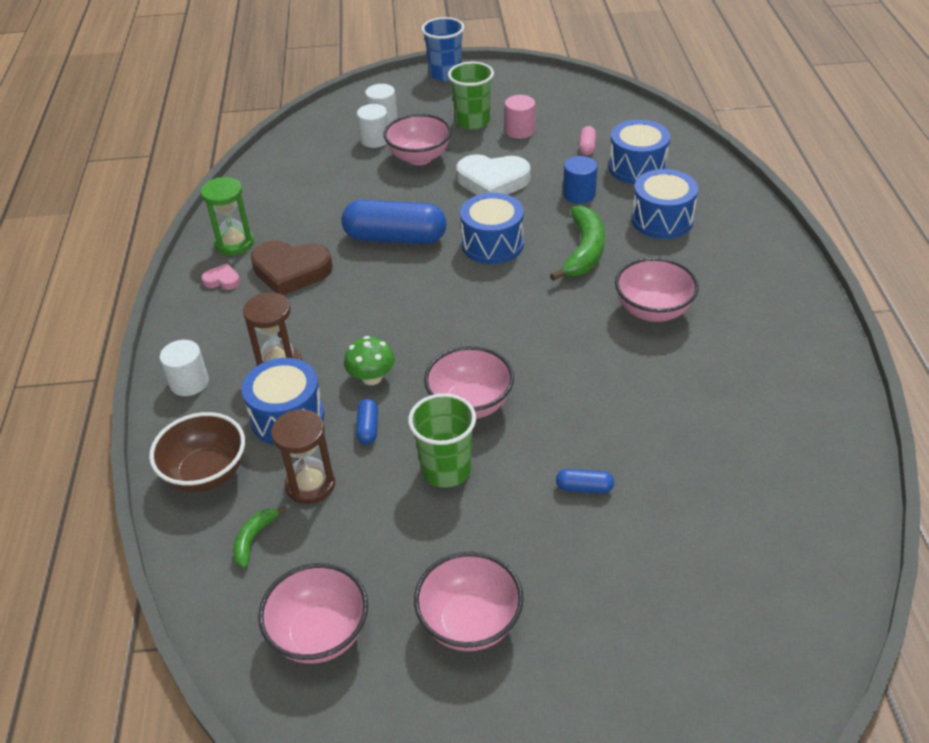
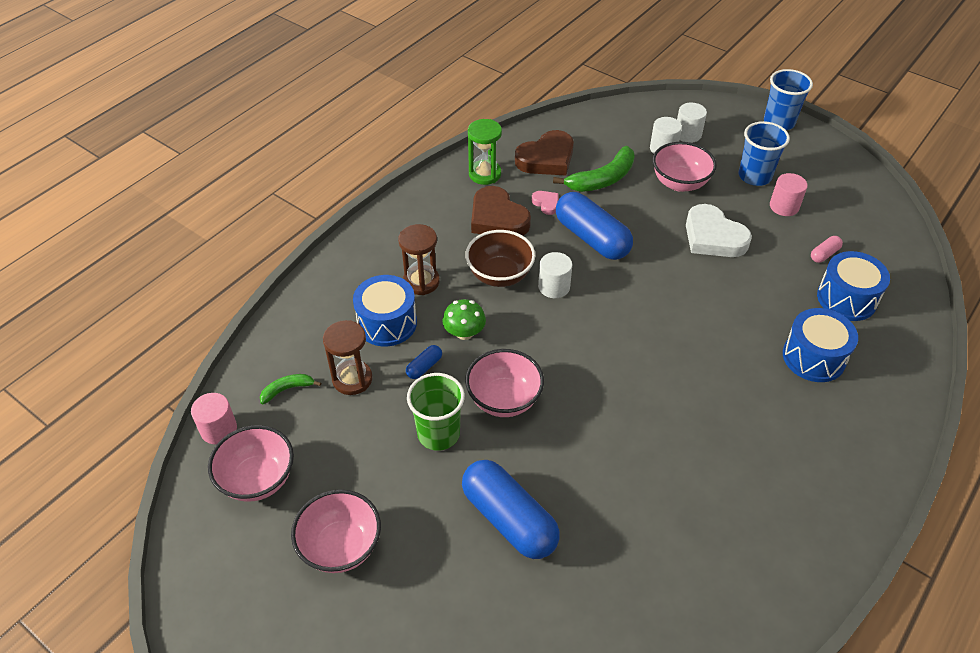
camera: 40 degrees right, 5 degrees up
(189, 382) = (359, 257): white cylinder -> white cylinder (554, 287)
(206, 473) = (307, 326): brown bowl -> brown bowl (500, 275)
(222, 280) = (450, 197): pink heart -> pink heart (546, 204)
(222, 625) = (218, 429): none -> pink cylinder
(279, 200) = (546, 159): none -> brown heart
(472, 121) = (754, 176): green cup -> blue cup
(492, 244) = (655, 289): blue drum -> none
(579, 194) = (769, 291): blue cylinder -> none
(584, 251) = (718, 341): green banana -> green banana (602, 179)
(584, 488) = (509, 519): blue capsule -> blue capsule, size x2.36
(653, 310) = (715, 427): pink bowl -> none

